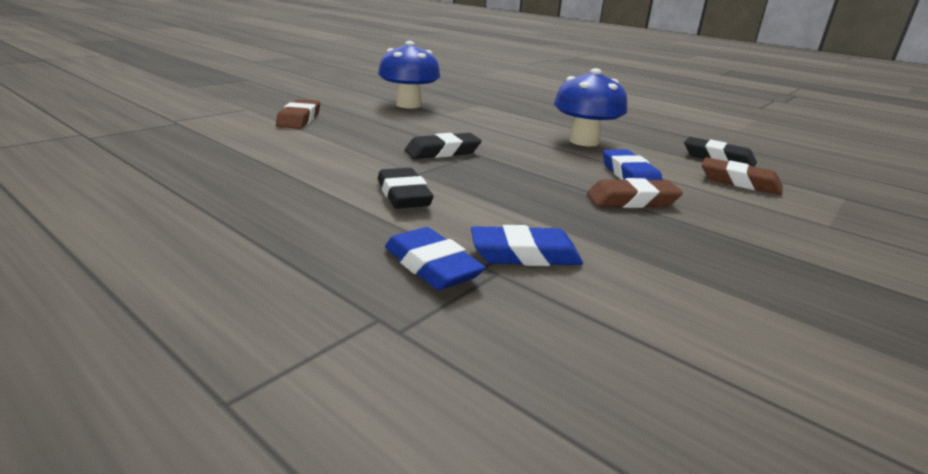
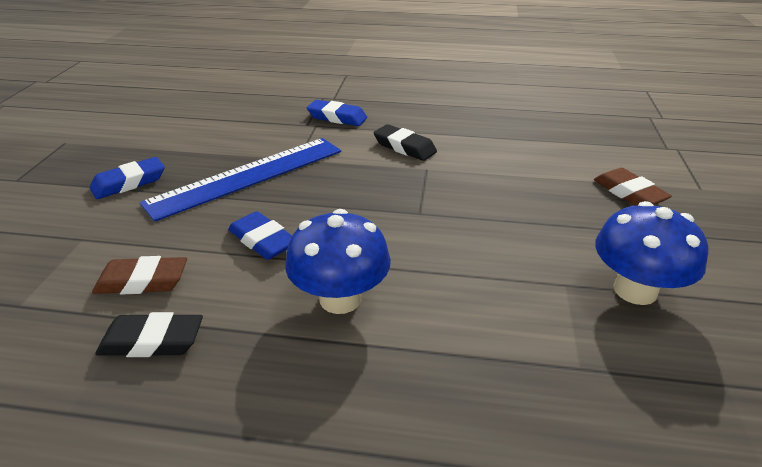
camera: 150 degrees right, 10 degrees up
(442, 152) = (446, 201): black eraser -> none
(525, 255) = (301, 136): blue eraser -> blue eraser (129, 183)
(632, 200) = (253, 203): brown eraser -> none
(632, 226) = (248, 176): none -> blue ruler

